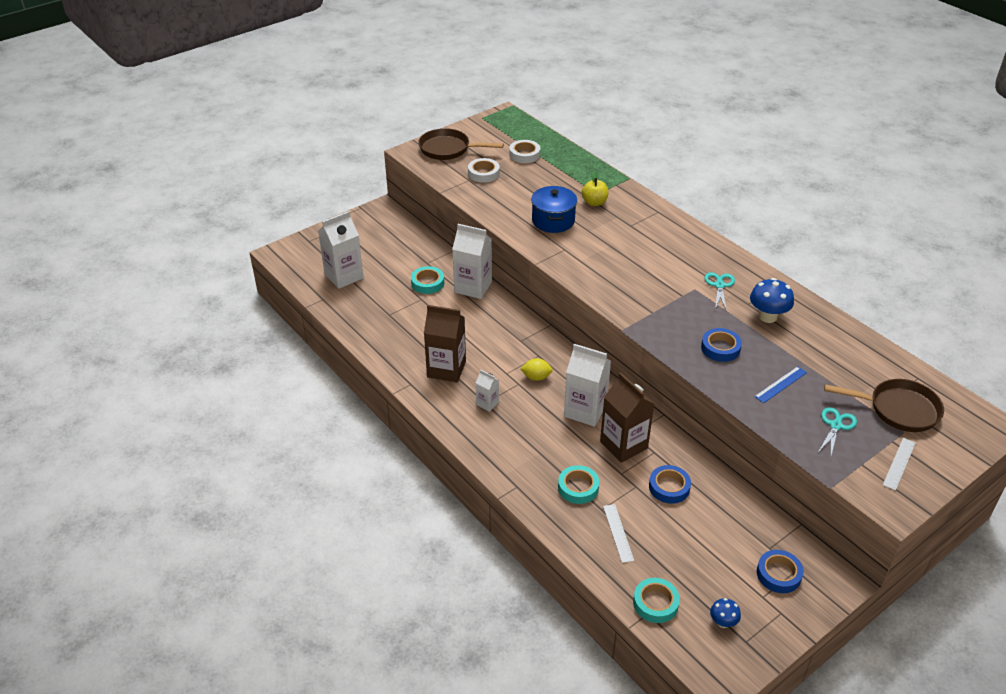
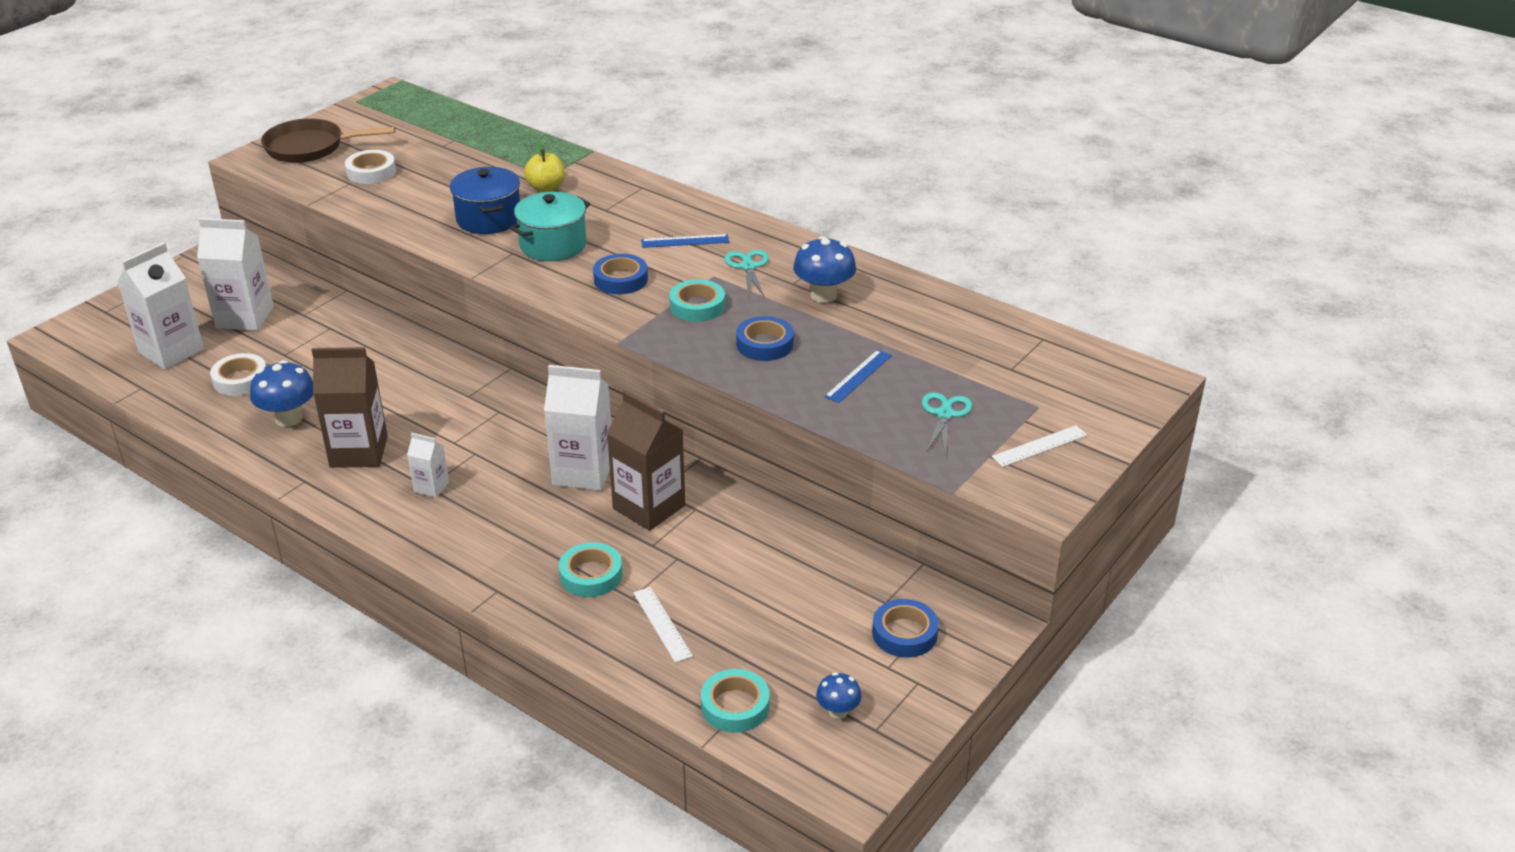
camera: 15 degrees left, 5 degrees down
(407, 337) = (288, 418): none -> blue mushroom
(427, 283) = (309, 341): turquoise tape -> turquoise tape (697, 306)
(473, 287) = (381, 336): white carton -> white carton (245, 317)
(524, 154) = (430, 140): white tape -> white tape (240, 380)
(536, 377) = (501, 440): yellow lemon -> none
(591, 247) = (553, 245): none -> turquoise pot
(669, 487) = (726, 550): blue tape -> blue tape (620, 279)
(680, 258) = (685, 241): none -> blue ruler
(898, 409) = (1025, 381): brown pan -> none
(899, 463) = (1039, 446): white ruler -> white ruler turned 45 degrees clockwise

